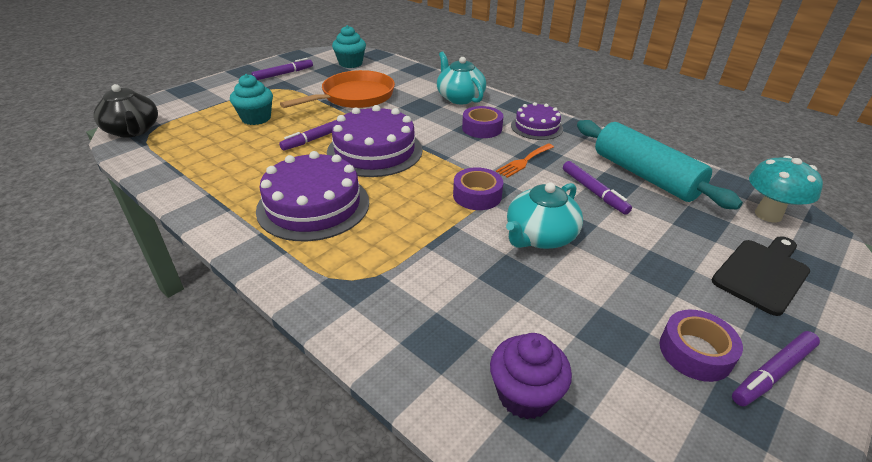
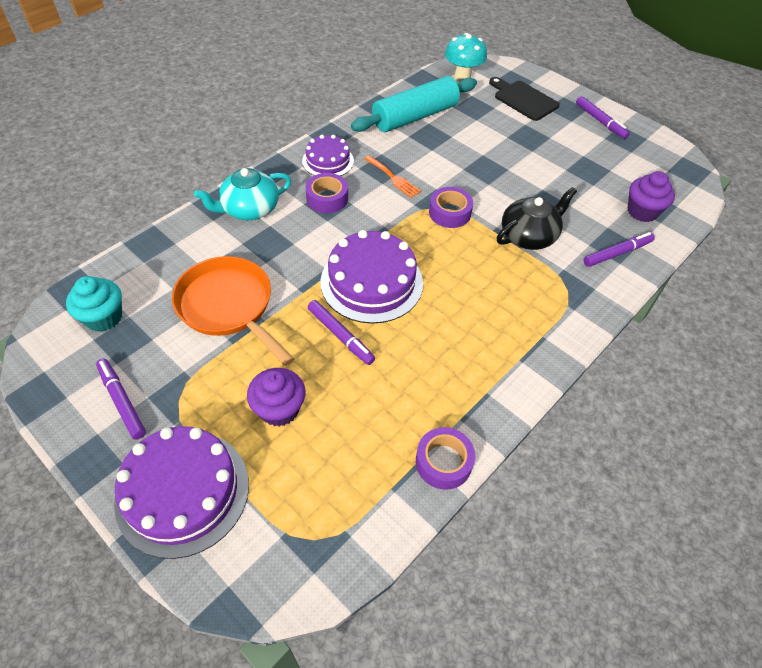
camera: 90 degrees left, 15 degrees up
(133, 130) = (302, 567): black teapot -> black teapot (529, 236)
(256, 118) = (279, 409): turquoise cupcake -> purple cupcake
(313, 205) = (474, 324): purple cake -> purple cake (182, 491)
(540, 236) = (501, 185): turquoise teapot -> none
(594, 192) = (440, 147): purple marker -> purple marker (617, 253)
(695, 352) = (593, 142): purple tape -> purple tape (443, 462)

